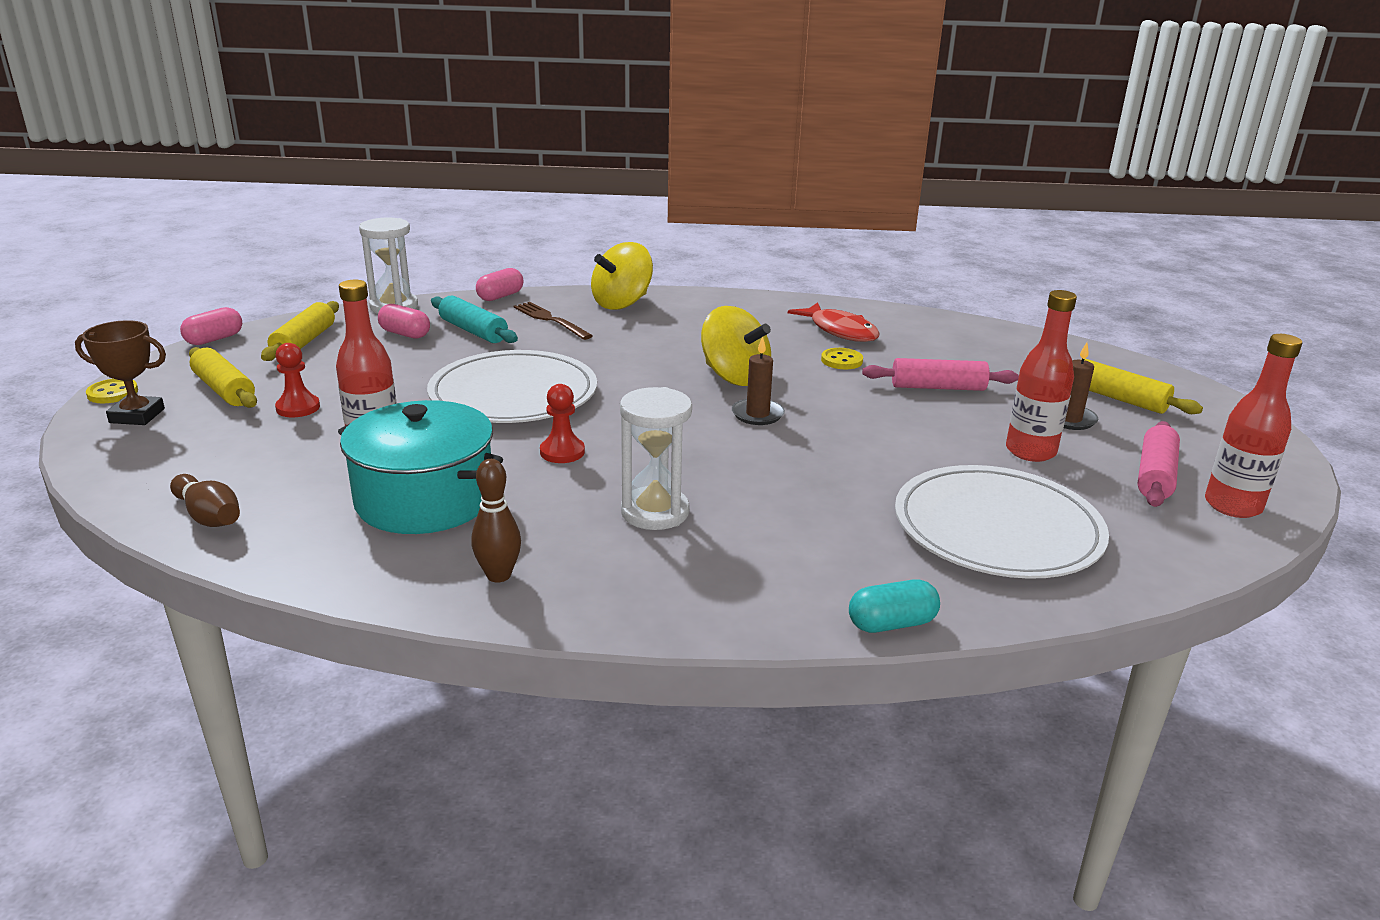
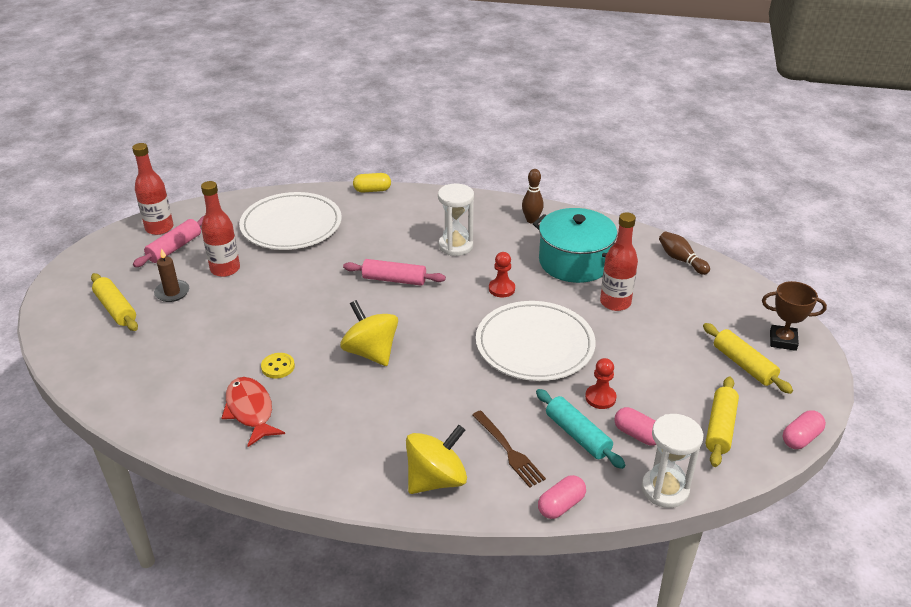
camera: 170 degrees left, 10 degrees up
(112, 393) = (821, 367): yellow button -> none
(298, 408) = (680, 341): red pawn -> red pawn (600, 398)
(757, 414) = (372, 312): brown candle -> none
(891, 624) = (372, 190): turquoise capsule -> yellow capsule
(938, 387) = (230, 329): pink rolling pin -> pink rolling pin (394, 280)

